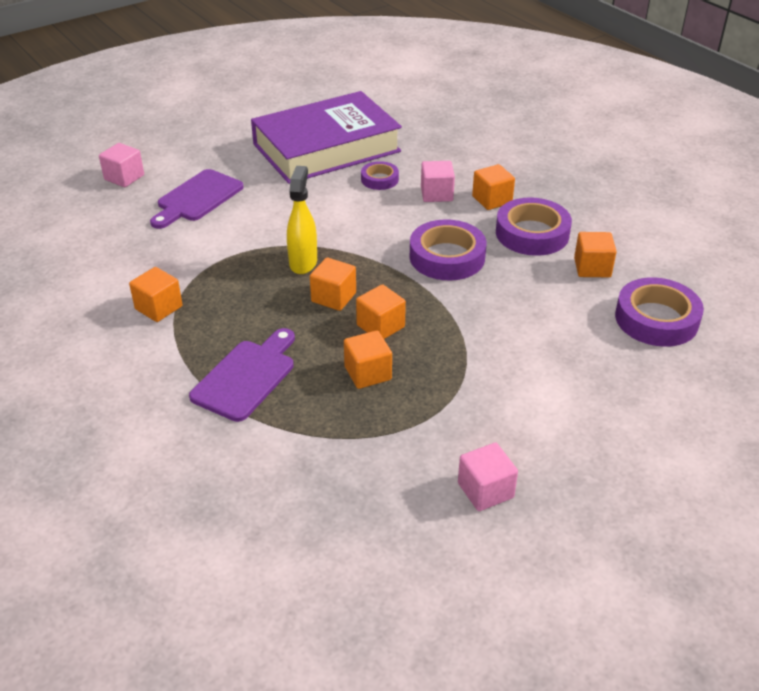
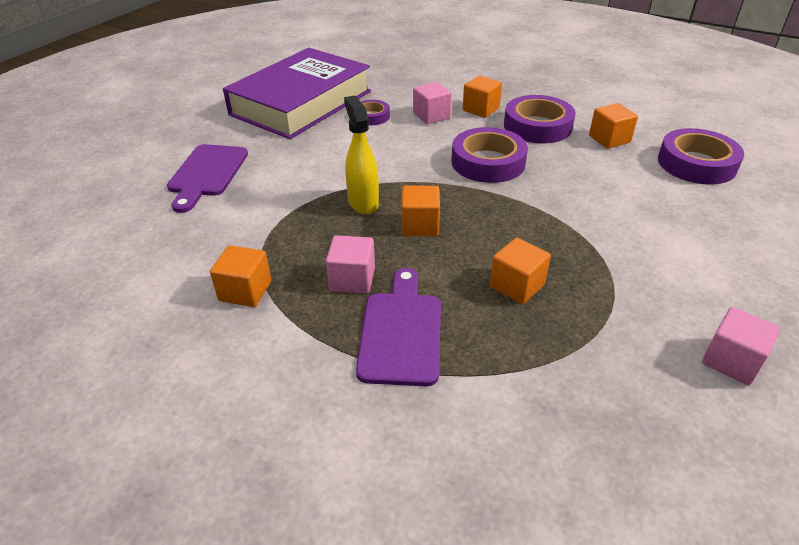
camera: 25 degrees left, 0 degrees up
(124, 177) = (111, 174): pink cube -> pink cube (352, 279)
(380, 326) = (487, 238): orange cube -> none

